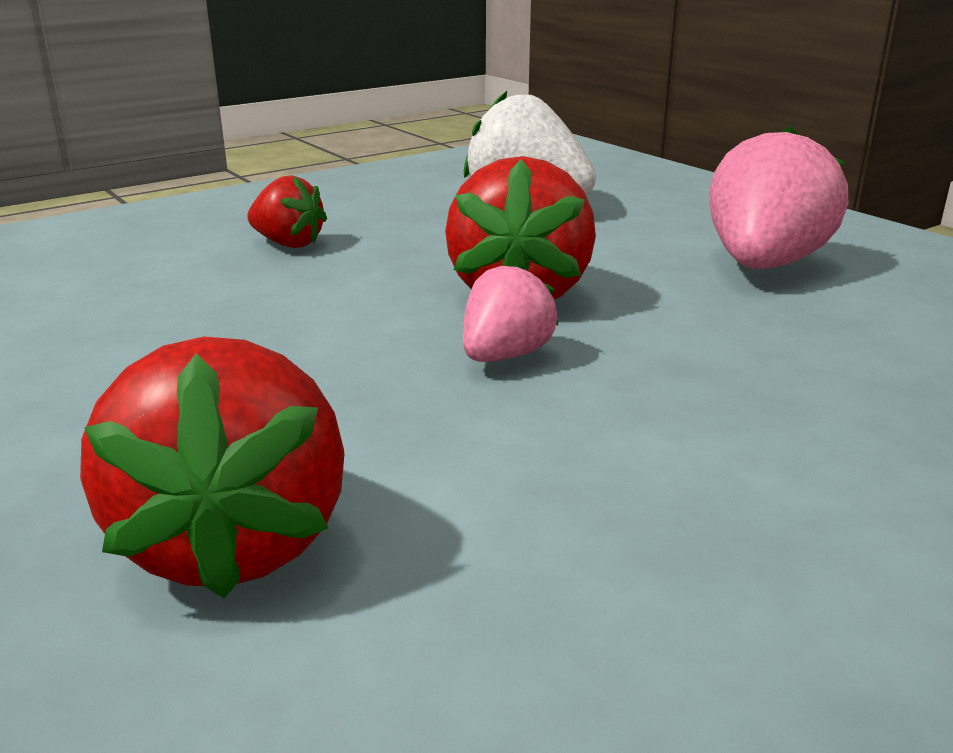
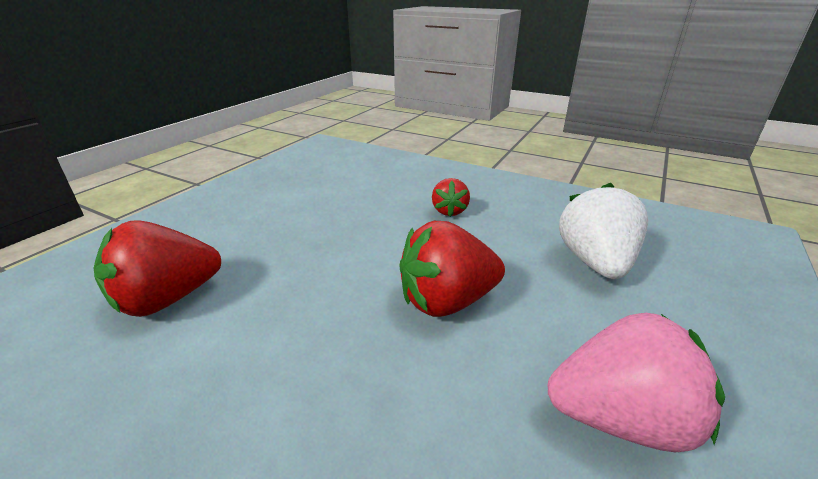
camera: 65 degrees right, 5 degrees up
(505, 356) = (358, 320): pink strawberry -> none

